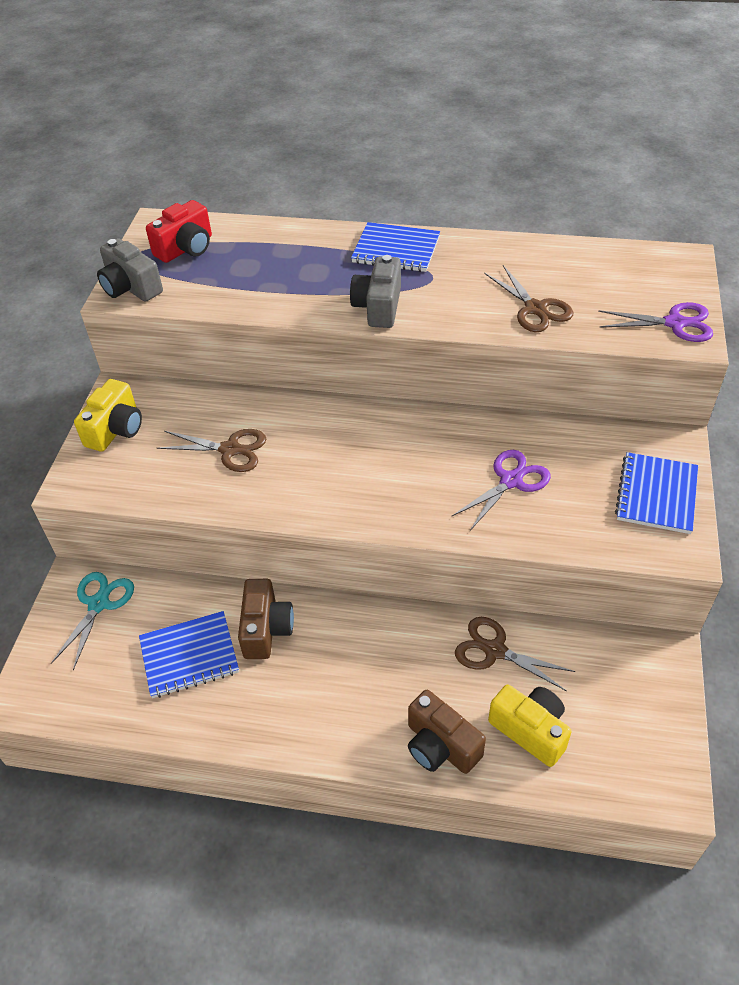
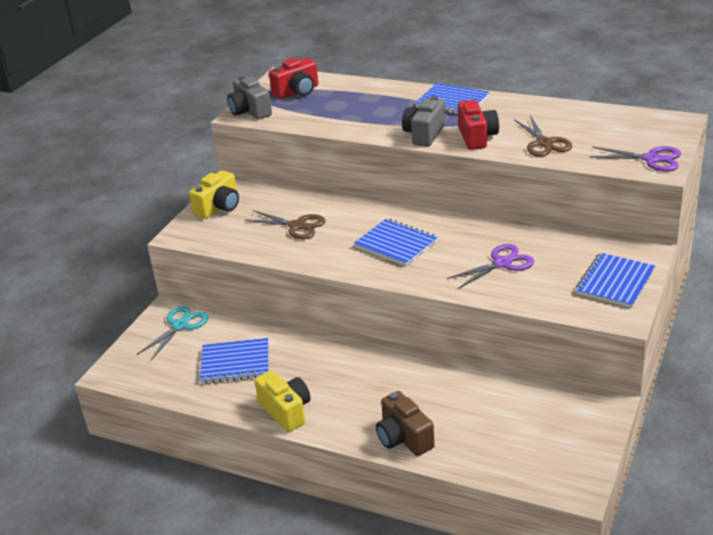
camera: 15 degrees right, 15 degrees down
(266, 629) = (296, 354): brown camera -> none
(368, 465) = (396, 244): none -> blue notebook
(447, 306) = (477, 137): none -> red camera
(495, 650) = (467, 387): brown scissors -> none
(530, 730) = (477, 438): yellow camera -> yellow camera (286, 411)

